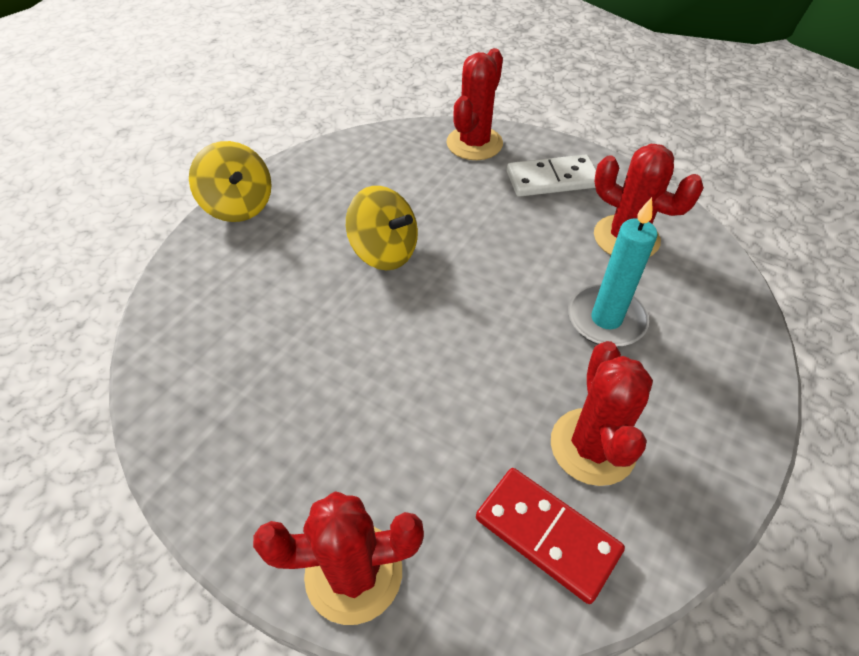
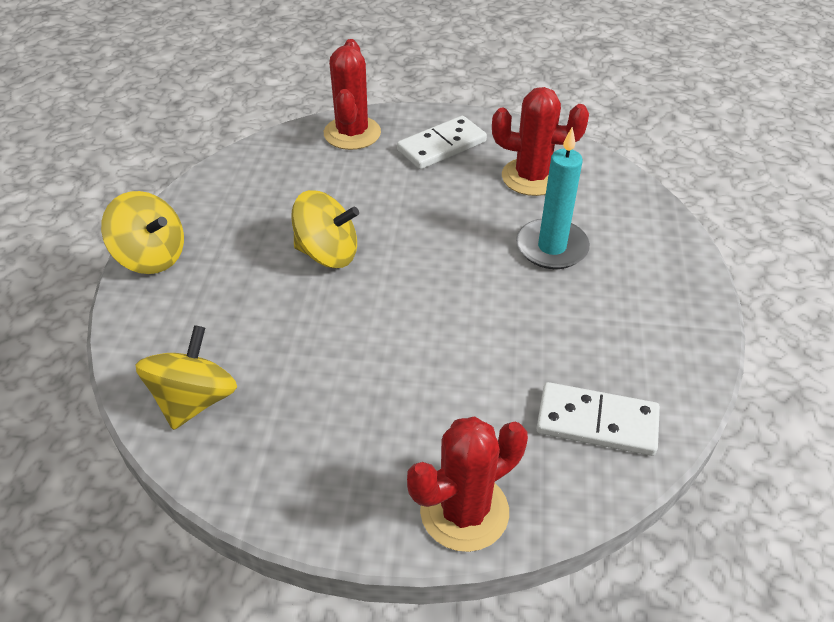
camera: 25 degrees left, 5 degrees down
(190, 350) = (195, 400): none -> yellow spinning top
(547, 534) = (597, 422): red domino -> white domino
(592, 446) = (595, 346): red cactus -> none

